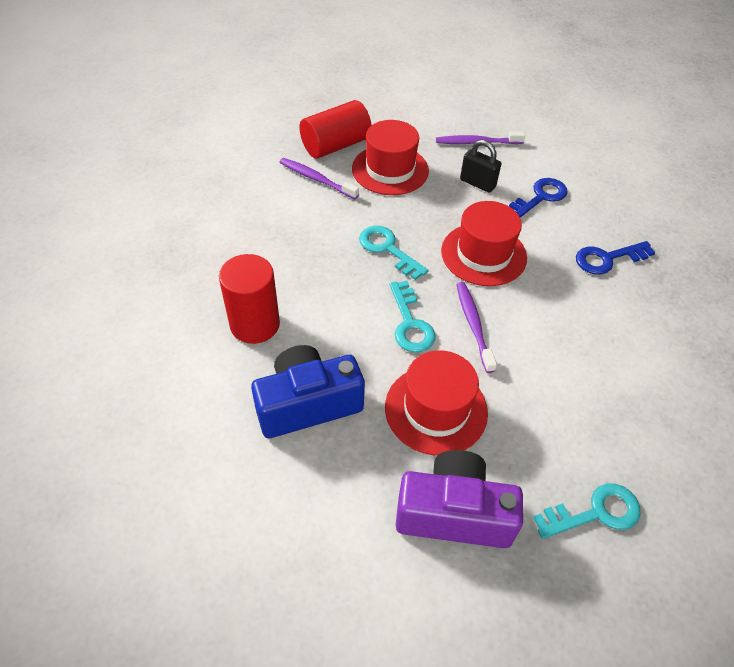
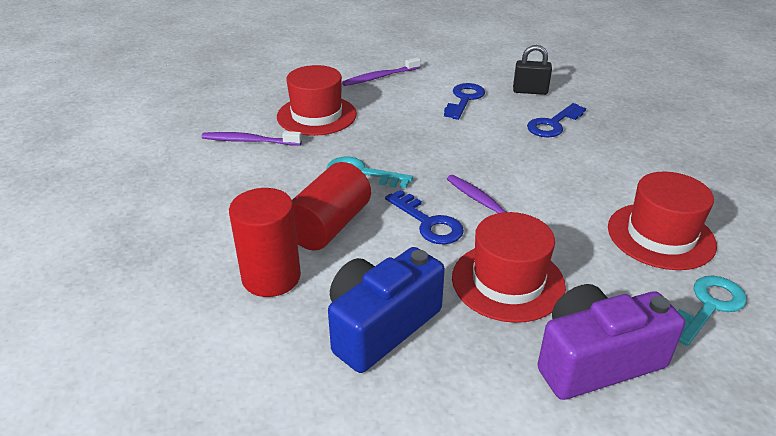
camera: 25 degrees left, 15 degrees down
(335, 145) = (249, 111): red cylinder -> red cylinder (329, 226)
(410, 323) = (428, 222): turquoise key -> blue key
(477, 183) = (404, 104): black padlock -> black padlock (530, 91)
(483, 254) = (451, 151): red hat -> red hat (660, 236)

